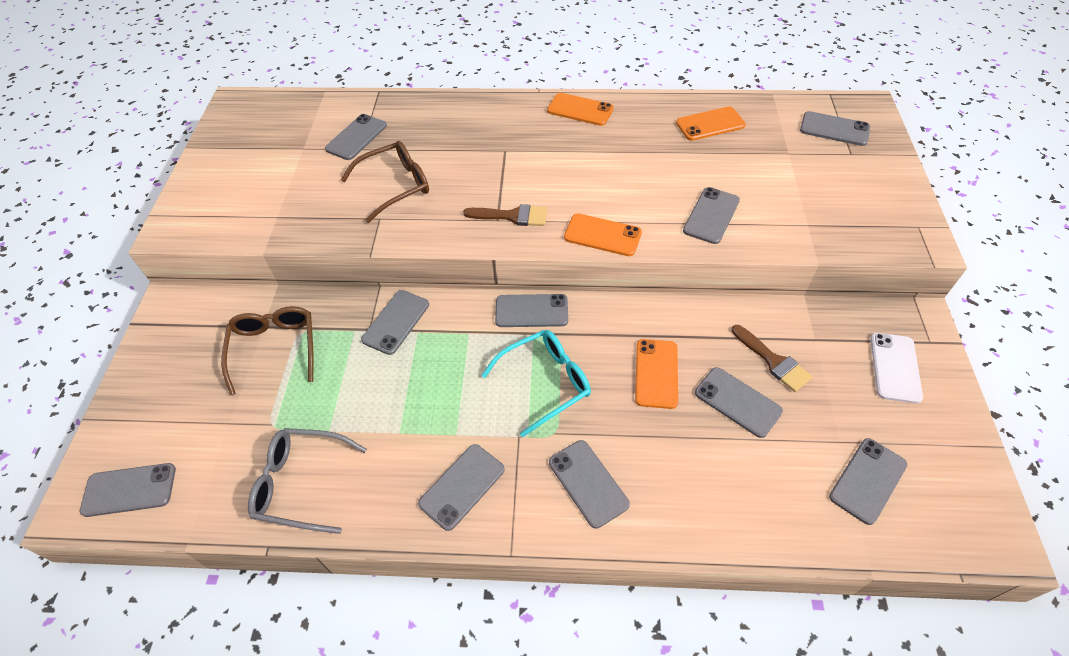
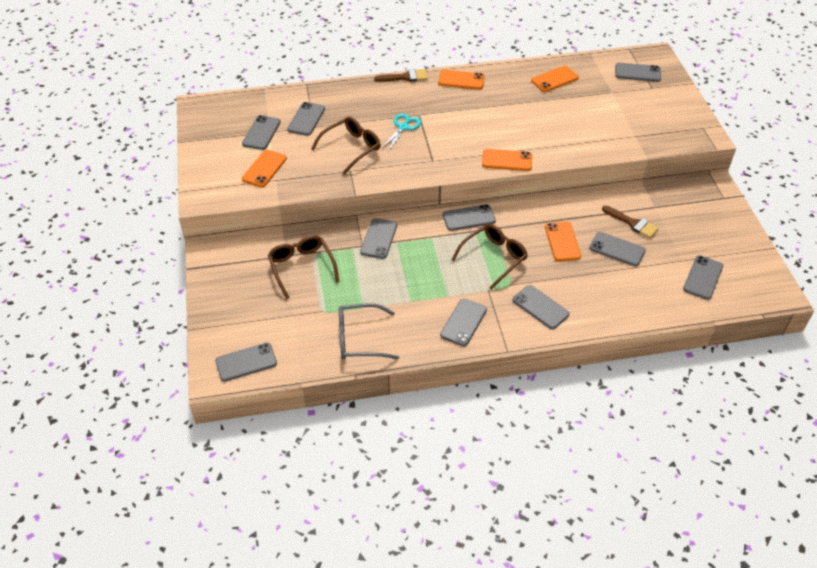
camera: 15 degrees left, 5 degrees down
(270, 199) = (264, 169): none -> orange phone
(476, 166) = (403, 127): none -> turquoise scissors
(512, 216) = (442, 157): brown brush -> brown brush (405, 77)
(545, 382) = (493, 258): turquoise glasses -> brown glasses
(711, 215) = (573, 138): grey phone -> grey phone (261, 133)
(895, 367) = (706, 215): white phone -> none

